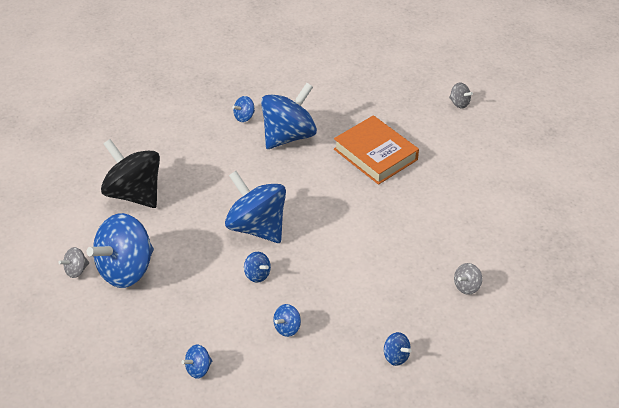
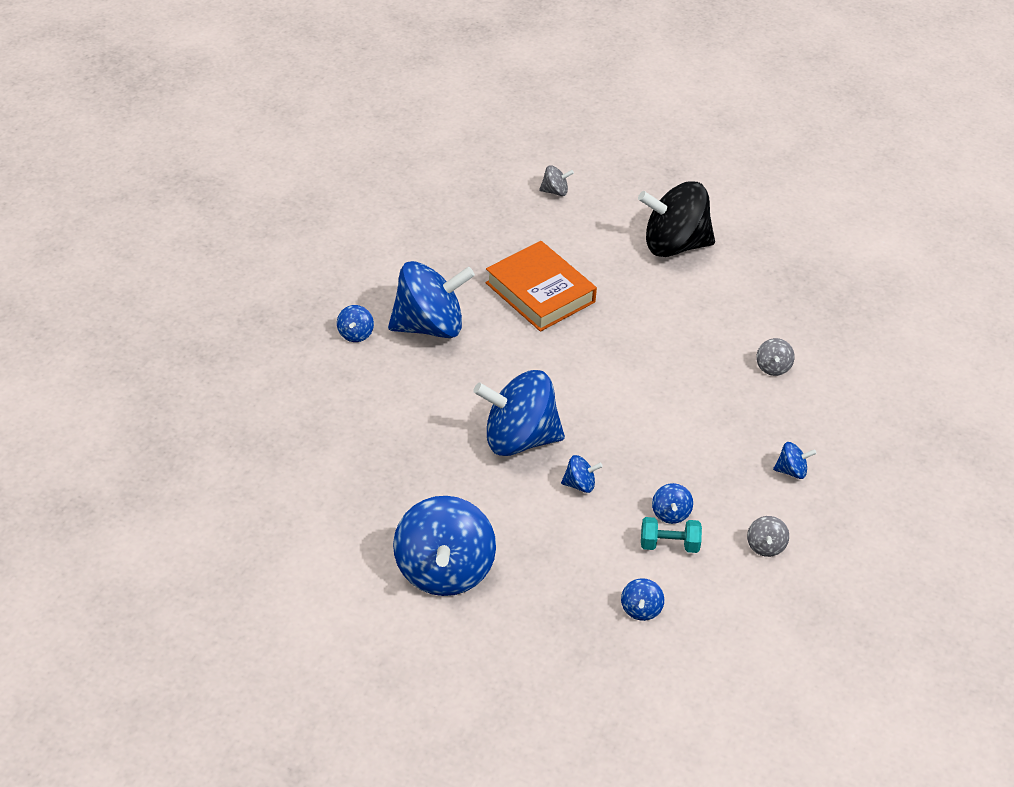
camera: 45 degrees left, 0 degrees up
(76, 270) = (393, 608): grey spinning top -> grey spinning top (765, 546)
(134, 194) = (346, 490): black spinning top -> black spinning top (674, 245)
(262, 345) = (669, 545): none -> turquoise dumbbell
(288, 136) = (429, 326): blue spinning top -> blue spinning top turned 75 degrees clockwise
(375, 154) = (540, 292): orange book -> orange book turned 45 degrees clockwise

